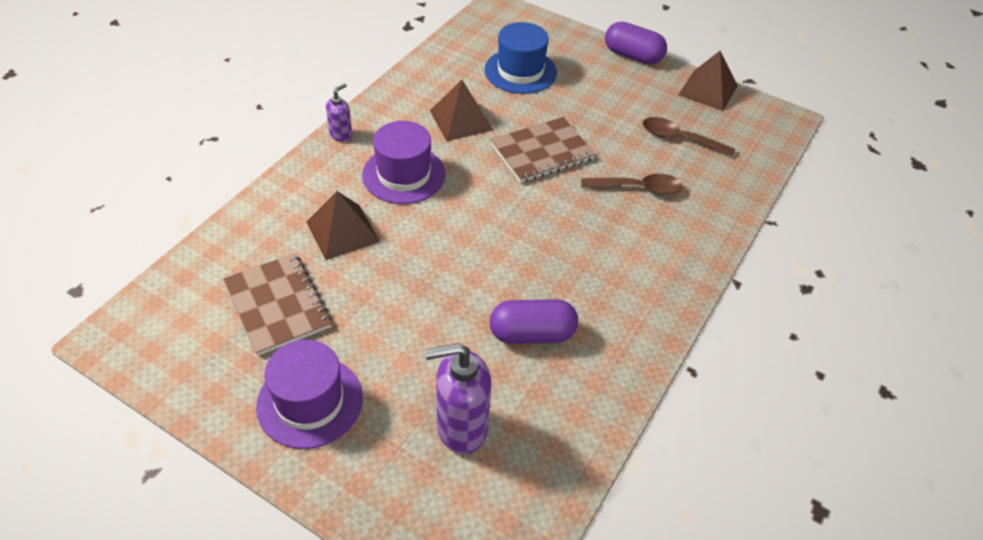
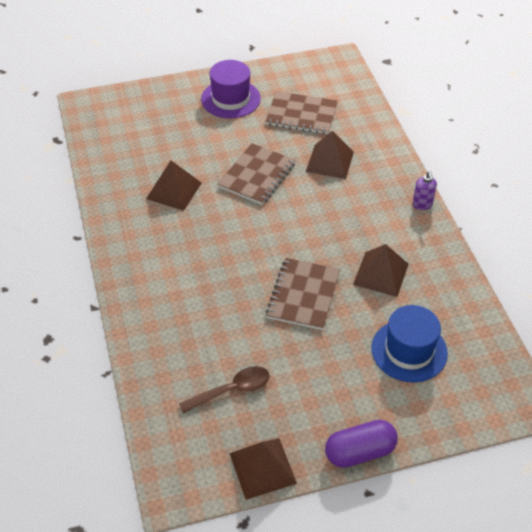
camera: 135 degrees right, 0 degrees up
(404, 174) = (352, 212): purple hat -> none
(429, 277) = (257, 175): none -> brown notebook
(461, 428) = (158, 135): purple soap dispenser -> none
(532, 334) = (174, 190): purple capsule -> brown pyramid
(638, 188) = (215, 320): brown spoon -> none

